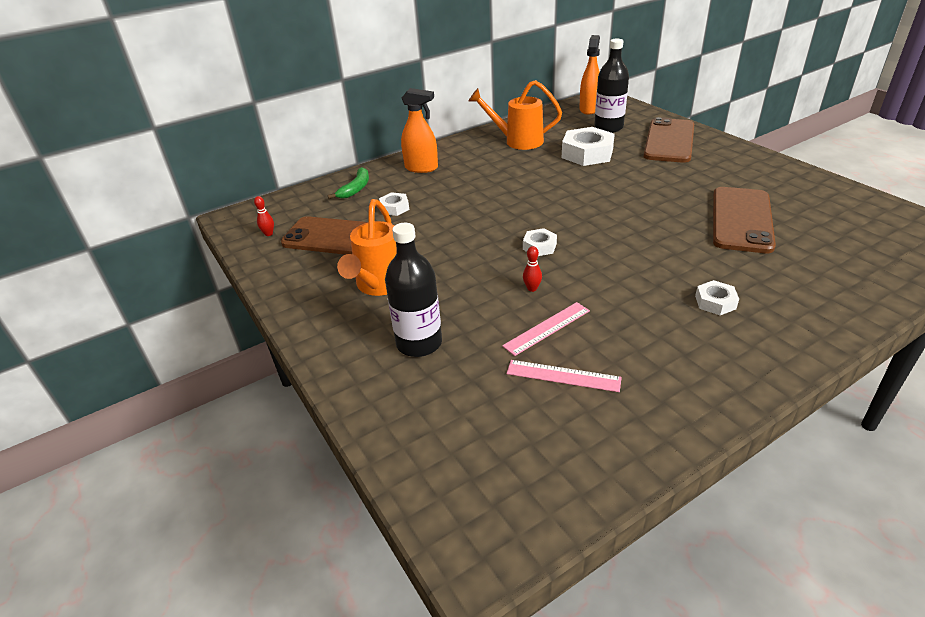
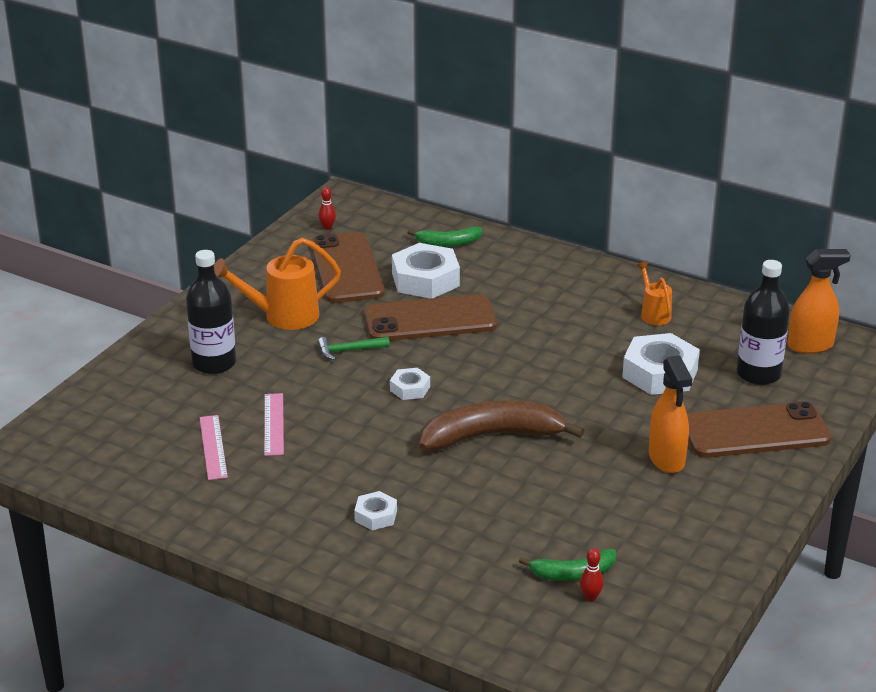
camera: 60 degrees right, 5 degrees down
(394, 208) = (425, 280): white nut -> white nut, size x1.94
(421, 168) = (527, 268): orange spray bottle -> orange spray bottle (666, 459)
(462, 263) = (349, 350): none -> green hammer
(518, 141) = (654, 314): orange watering can -> orange watering can, size x0.57
(532, 288) = (331, 401): red bowling pin -> red bowling pin (590, 597)
(547, 328) = (274, 424): pink ruler -> pink ruler turned 60 degrees clockwise
(626, 226) = (491, 436): none -> brown banana
(741, 220) = (565, 516): brown phone -> brown phone (430, 320)
(814, 232) = (573, 573): none -> green banana

